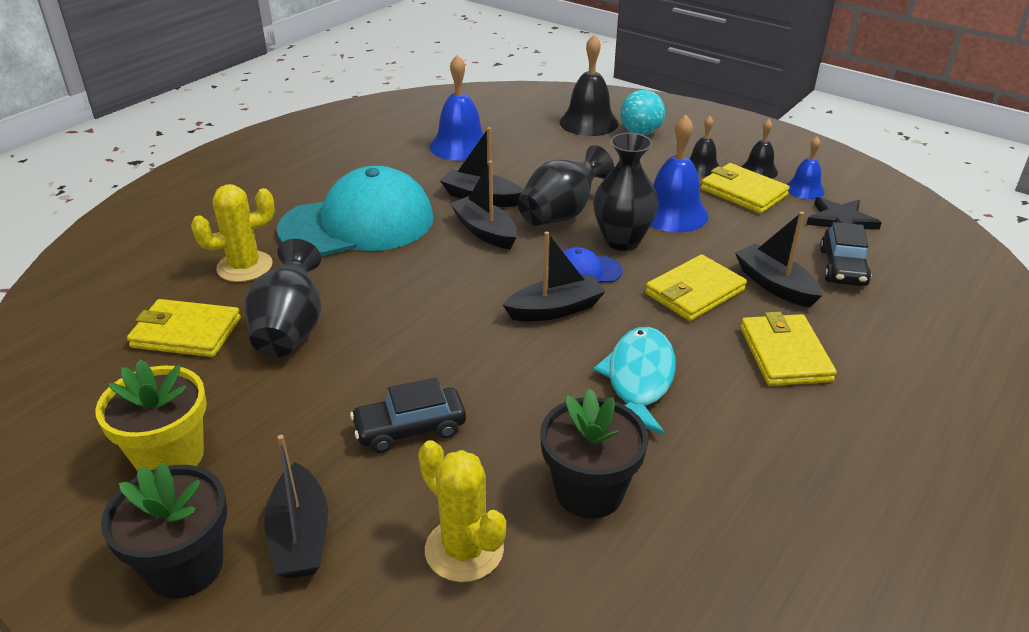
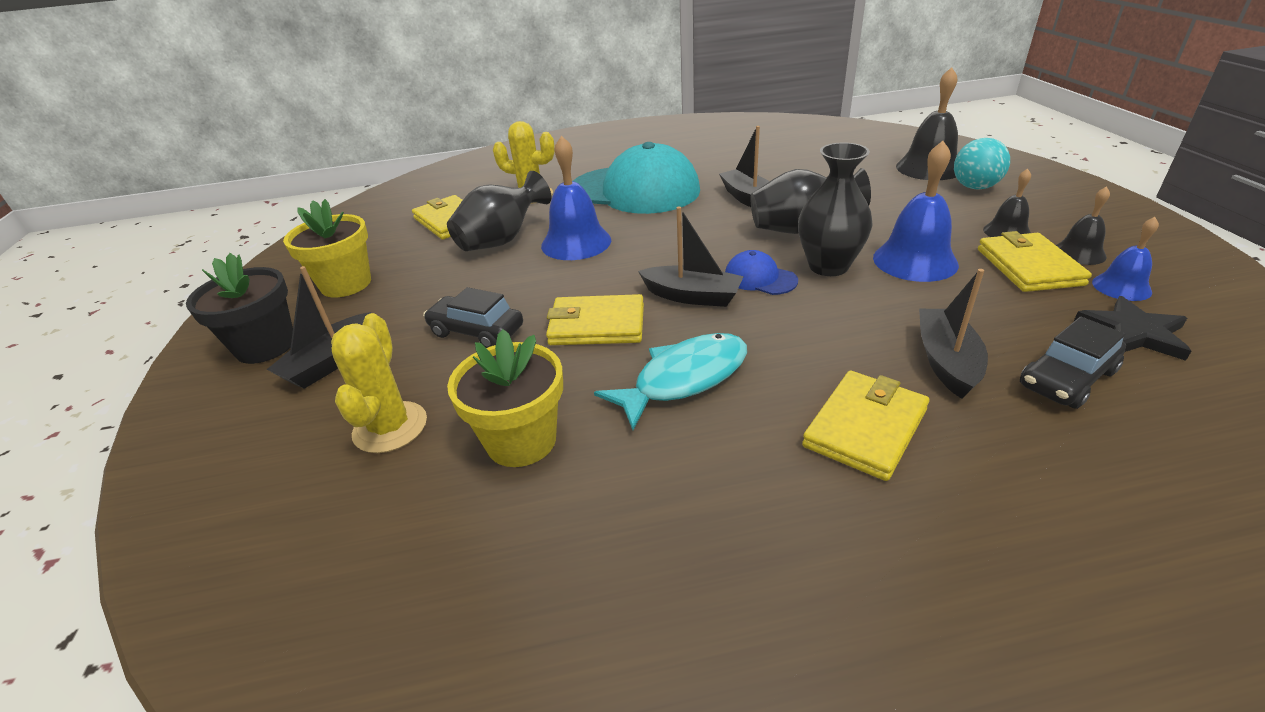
camera: 45 degrees right, 0 degrees up
(460, 146) = (784, 159): blue bell -> blue bell (576, 242)
(485, 231) = (717, 222): black boat -> none
(589, 491) = (521, 441): black flower pot -> yellow flower pot
(694, 292) = (842, 332): yellow wallet -> yellow wallet (597, 325)

